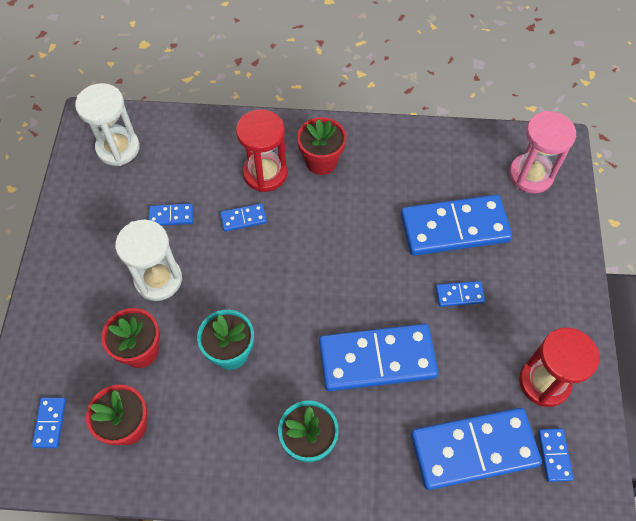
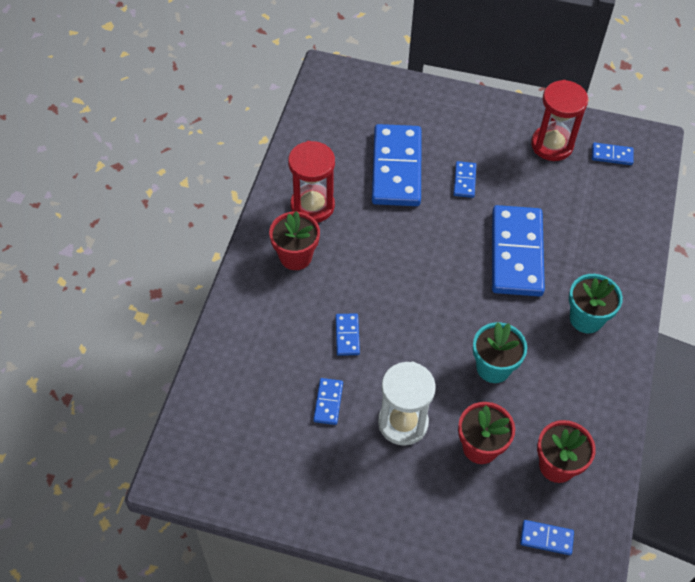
camera: 80 degrees left, 5 degrees down
(118, 148) = (223, 448): white hourglass -> none
(265, 173) = (297, 308): red hourglass -> red hourglass (312, 206)
(473, 449) = (602, 204): blue domino -> none
(530, 175) = (354, 100): pink hourglass -> none

